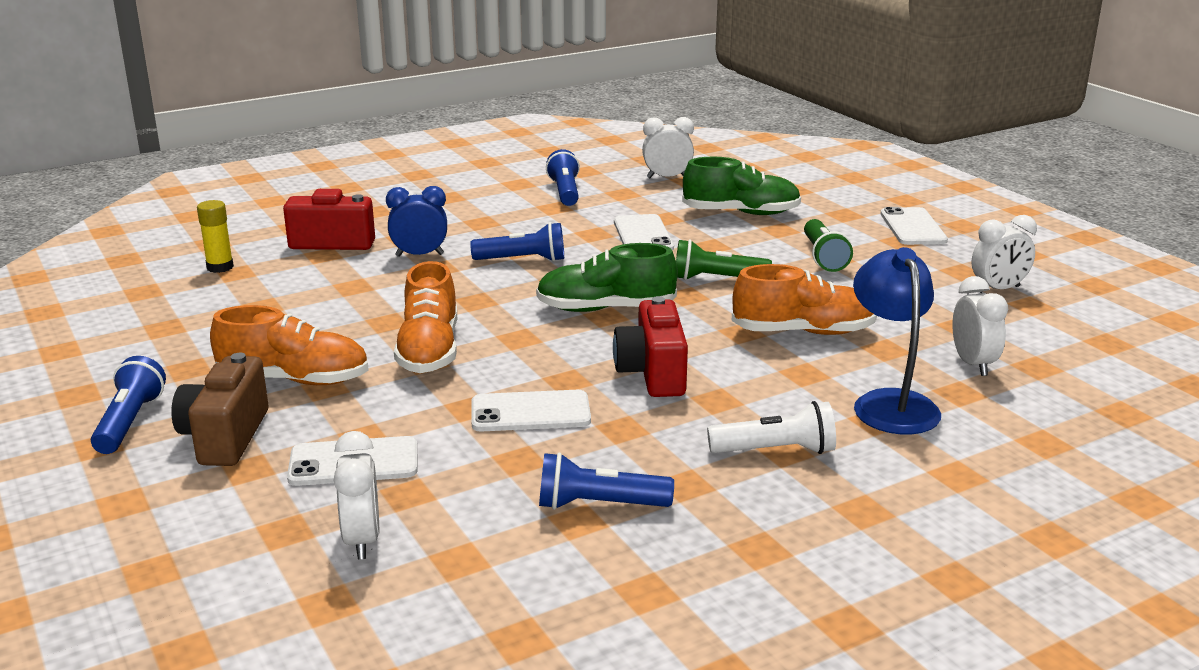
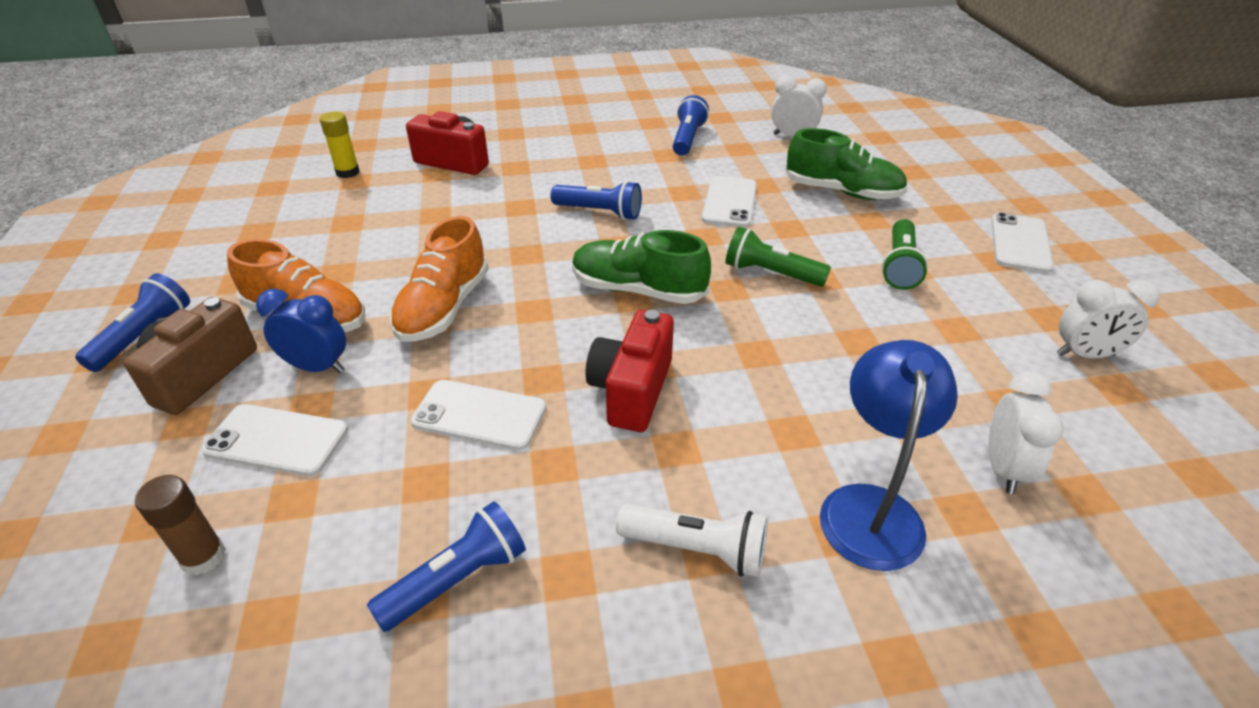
camera: 20 degrees right, 15 degrees up
(362, 540) = (203, 557): white clock -> brown glue stick
(419, 255) = (514, 189): blue clock -> blue clock (317, 367)
(599, 505) = (457, 579): blue flashlight -> blue flashlight turned 120 degrees clockwise
(803, 332) = (824, 368): orange shoe -> none

